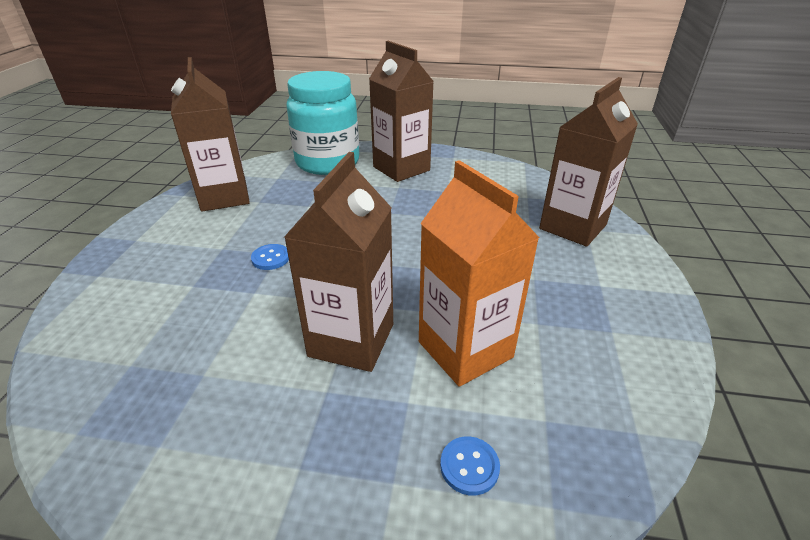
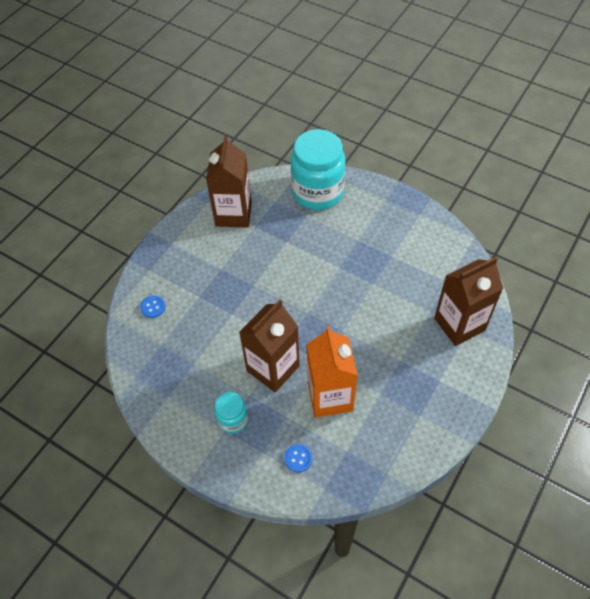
camera: 25 degrees right, 20 degrees up
(271, 258) = (248, 288): blue button -> blue button (153, 307)
(310, 443) = (233, 420): none -> turquoise jar
(401, 168) = (370, 217): brown carton -> none

